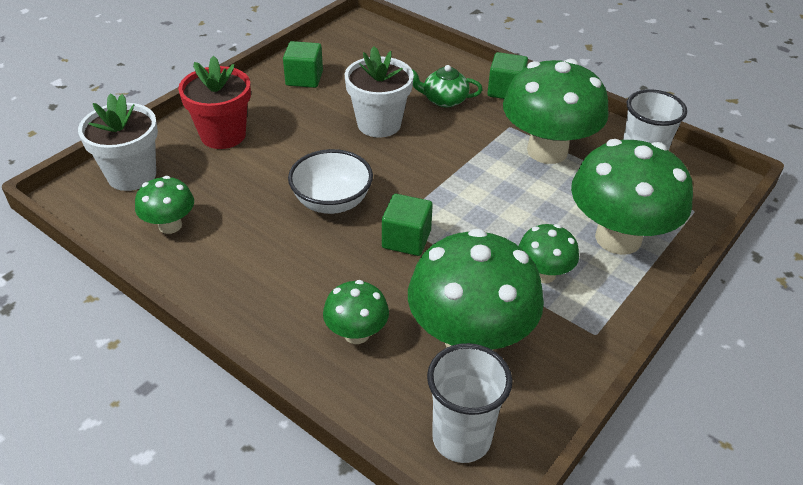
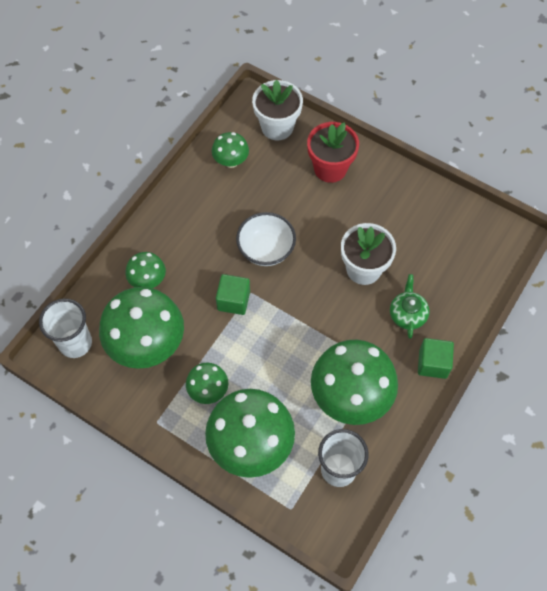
camera: 85 degrees right, 20 degrees up
(304, 78) = (415, 207): green cube -> none

